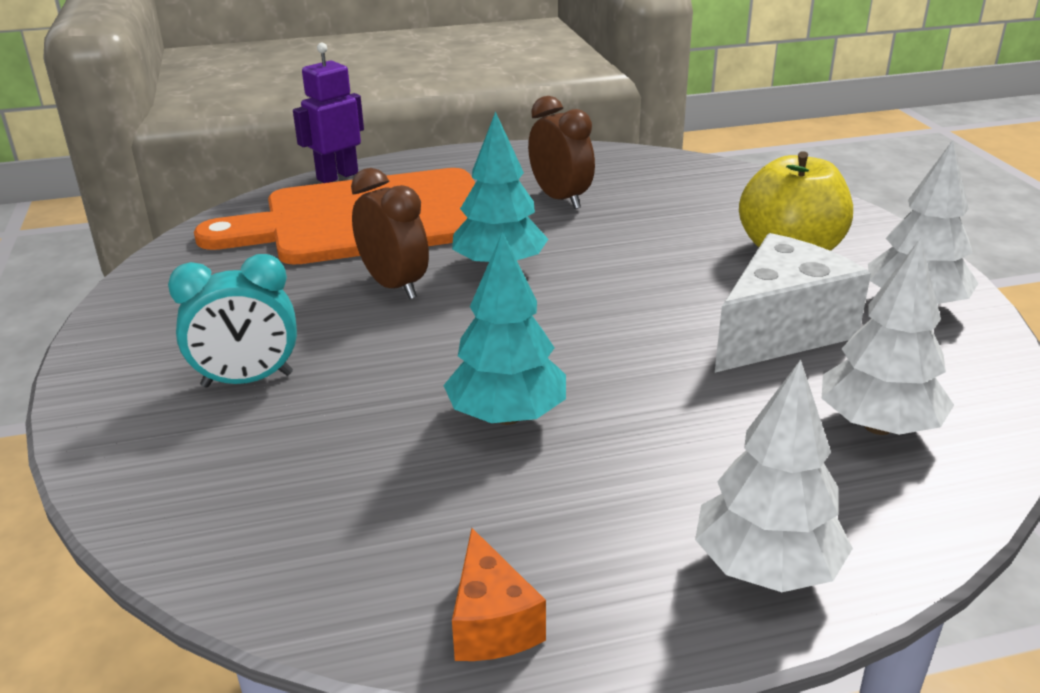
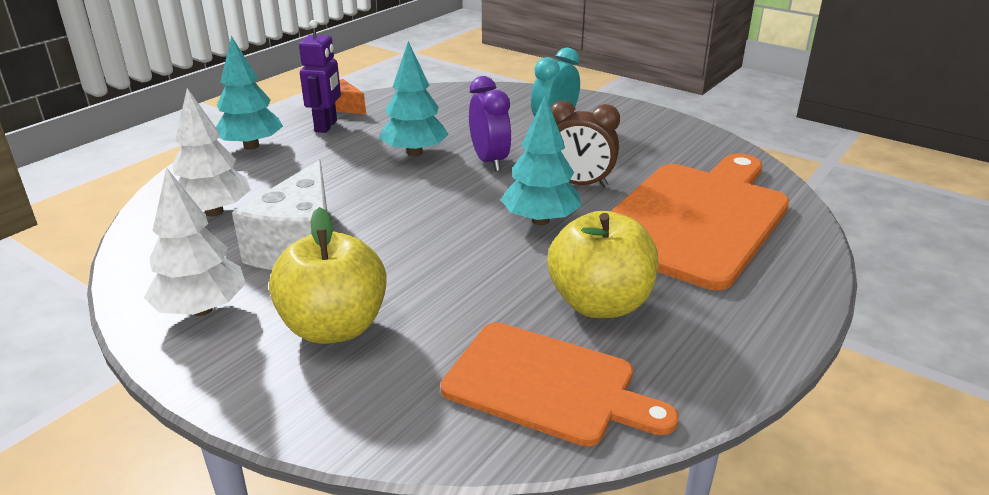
camera: 140 degrees right, 0 degrees up
(337, 176) = (811, 246): purple robot -> purple robot (326, 126)
(433, 356) = (489, 161): none -> purple clock
(560, 199) = (600, 304): brown clock -> yellow apple
(663, 179) = (547, 384): none -> orange cutting board
(765, 568) = (251, 146): white tree -> turquoise tree

